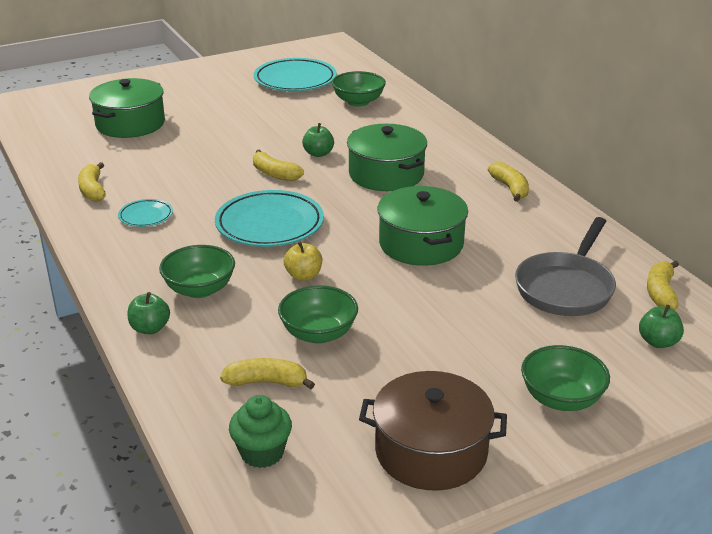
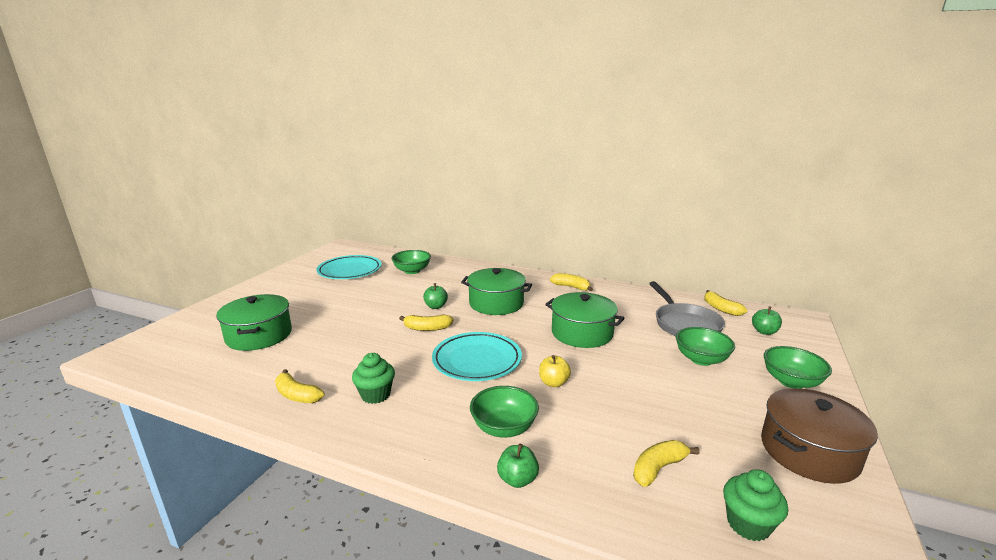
camera: 40 degrees left, 10 degrees down
(146, 216) = (375, 395): turquoise plate -> green cupcake
(318, 333) = (626, 415): green bowl -> green bowl (701, 359)

